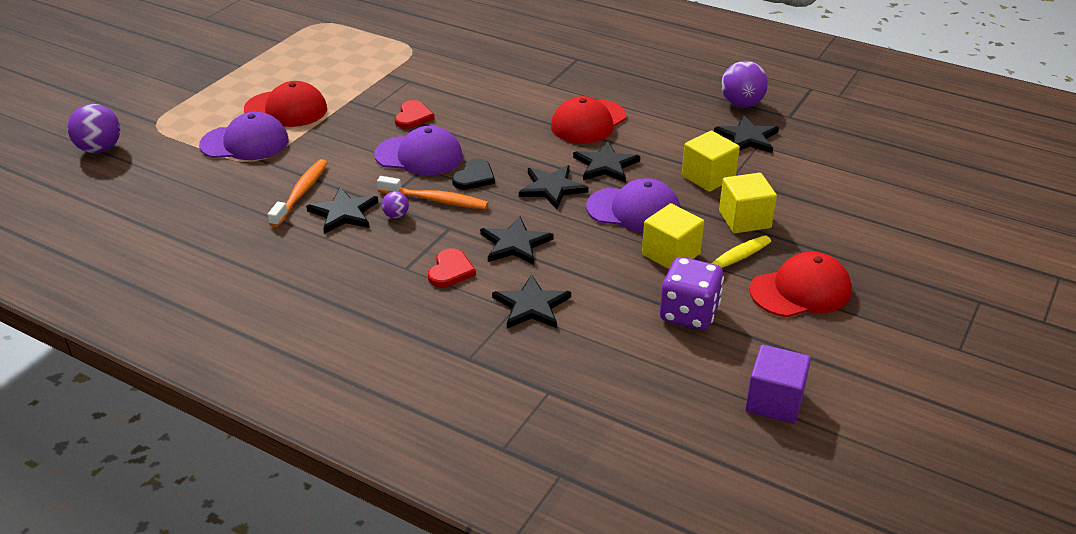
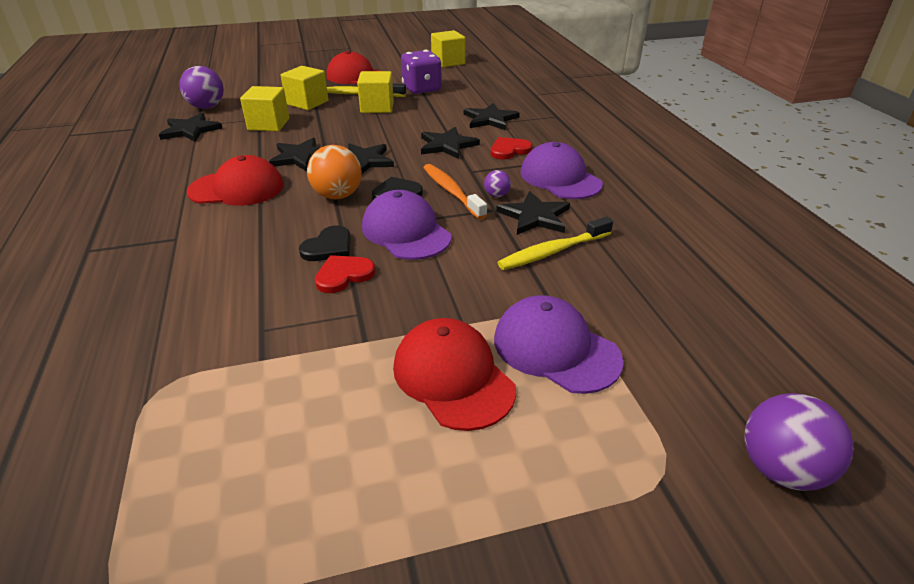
camera: 135 degrees left, 0 degrees up
(301, 193) = (552, 251): orange toothbrush -> yellow toothbrush
(450, 124) = (328, 247): none -> black heart
(511, 153) = (337, 195): none -> orange ball
(634, 210) = (347, 130): purple cap -> purple cap (560, 178)
(741, 104) = (128, 147): purple ball -> purple ball (207, 107)
(774, 401) = (448, 62): purple cube -> yellow cube

